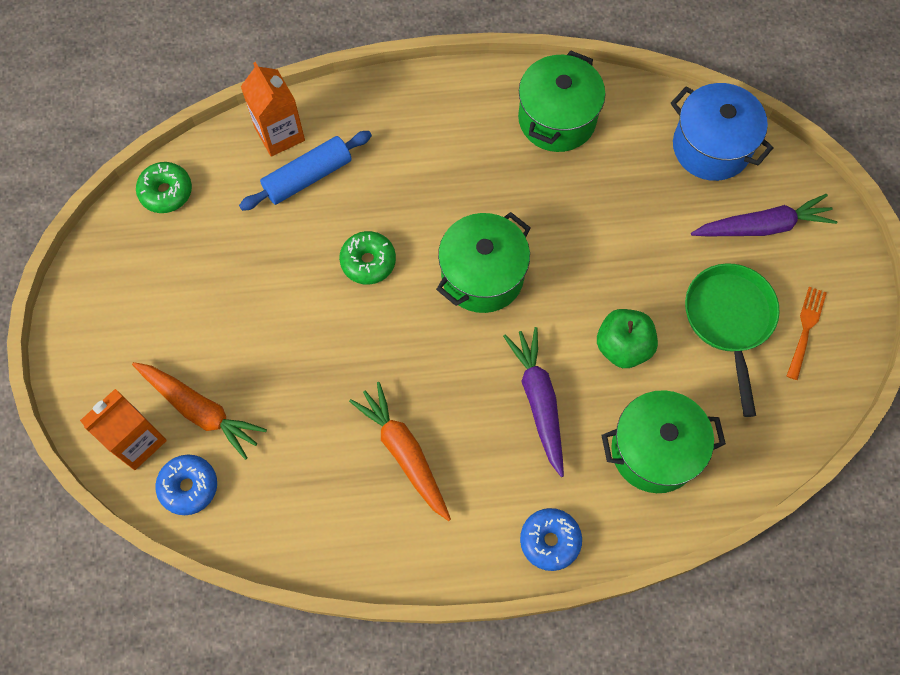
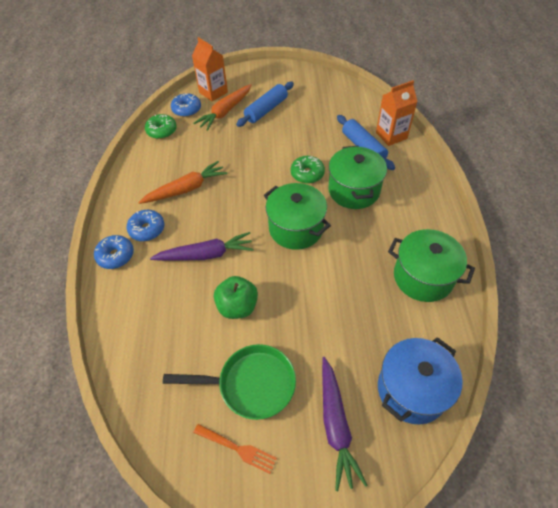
camera: 95 degrees right, 15 degrees down
(166, 192) = (350, 95): green donut -> green donut (162, 131)
(199, 335) = (266, 110): none -> blue rolling pin
(494, 502) = (147, 229): none -> blue donut
(654, 450) = (158, 320): green pot -> green pot (354, 190)

